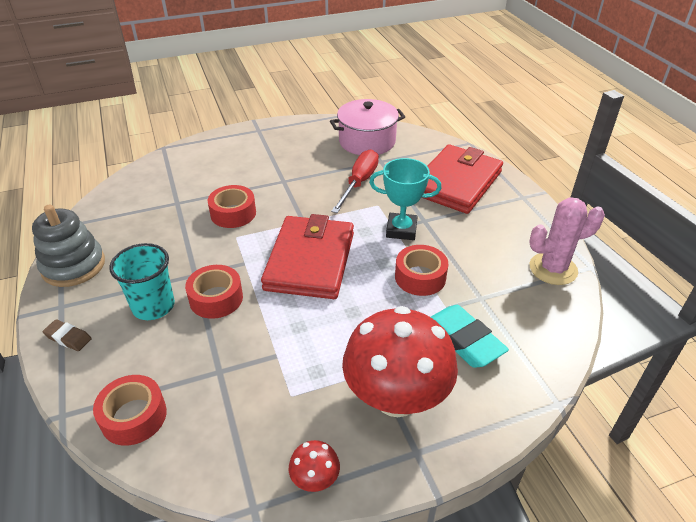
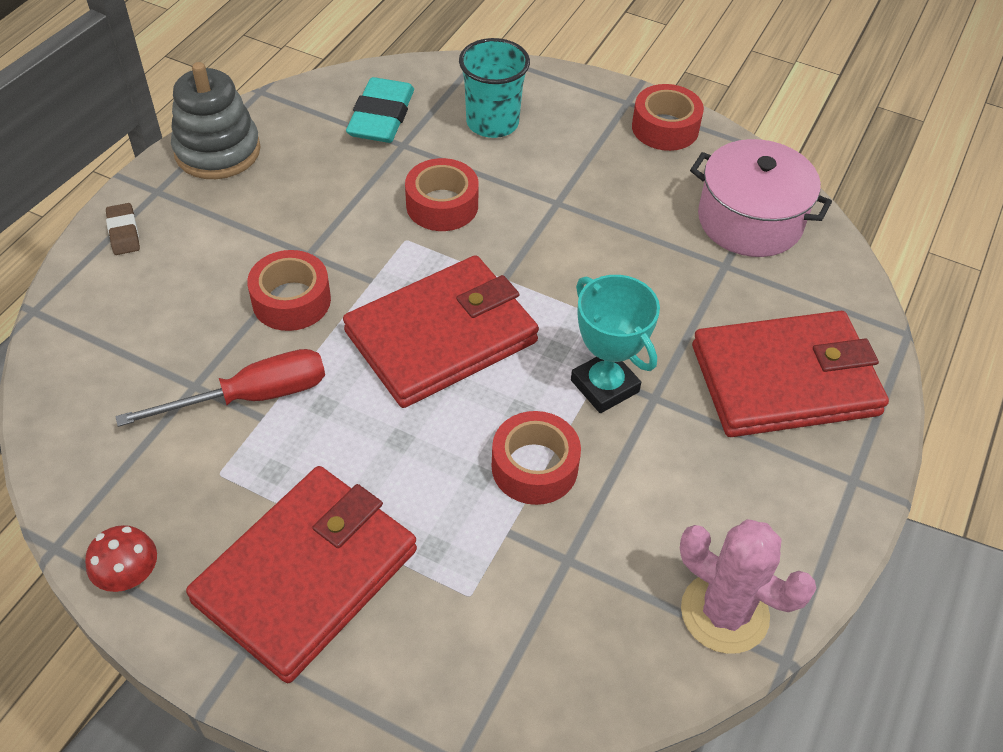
camera: 45 degrees right, 10 degrees up
(134, 416) = (77, 365): red tape -> red tape (665, 128)
(153, 306) = (228, 259): turquoise cup -> turquoise cup (492, 123)
(359, 183) = (647, 276): red screwdriver -> red screwdriver (251, 397)
(396, 397) = (306, 576): red mushroom -> red wallet
(464, 340) = (468, 587): turquoise eraser -> turquoise eraser (381, 117)

